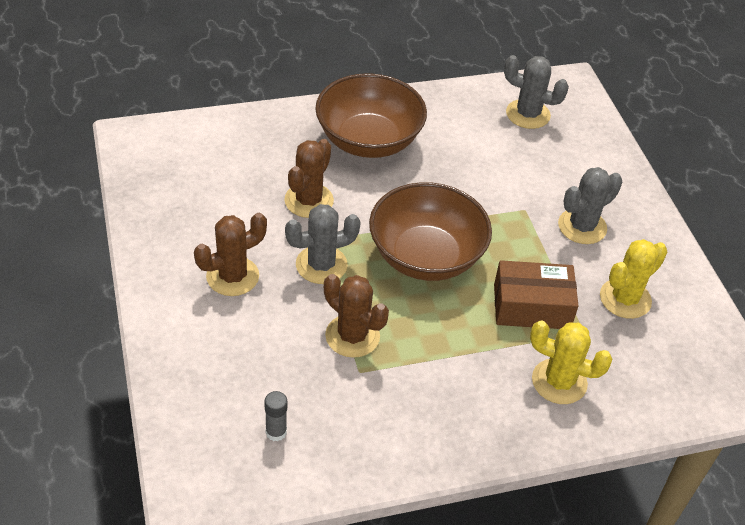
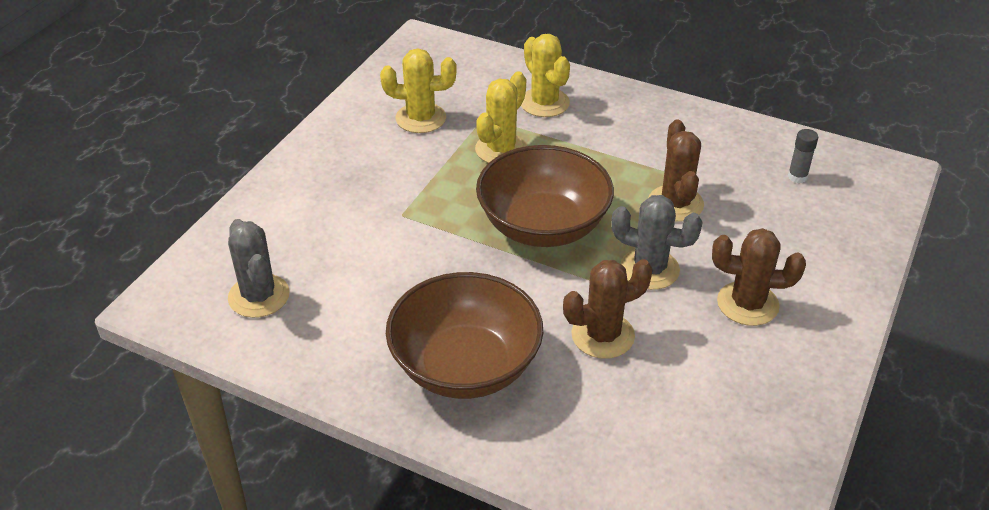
camera: 135 degrees left, 5 degrees down
(531, 307) = (501, 149): brown box -> yellow cactus
(582, 226) = (374, 176): grey cactus -> none

